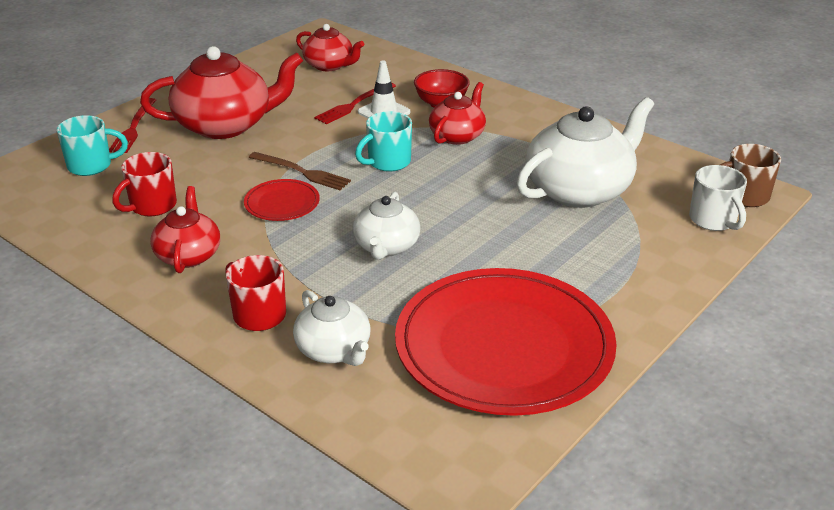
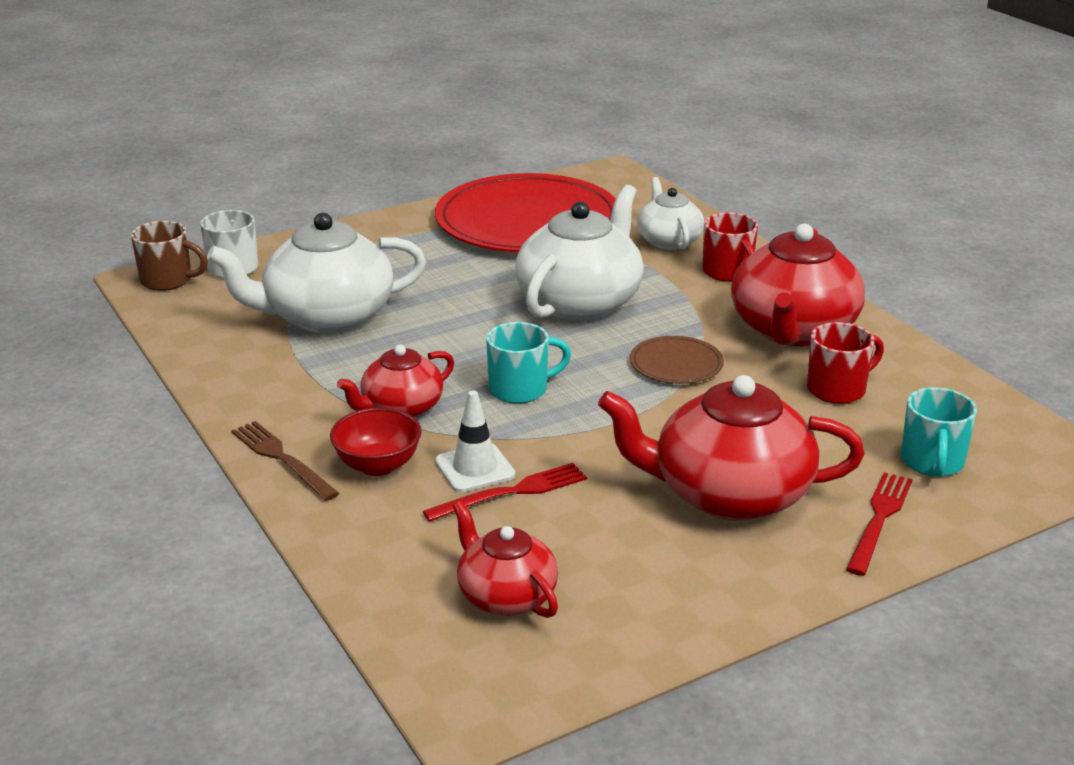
camera: 160 degrees left, 5 degrees down
(91, 166) = (932, 462): turquoise mug -> turquoise mug turned 90 degrees counterclockwise
(188, 255) = (793, 330): red teapot -> red teapot, size x1.75
(282, 203) = (676, 364): red plate -> brown plate
(302, 172) = (638, 397): brown fork -> brown fork (282, 458)
(386, 246) = (580, 302): white teapot -> white teapot, size x1.75

